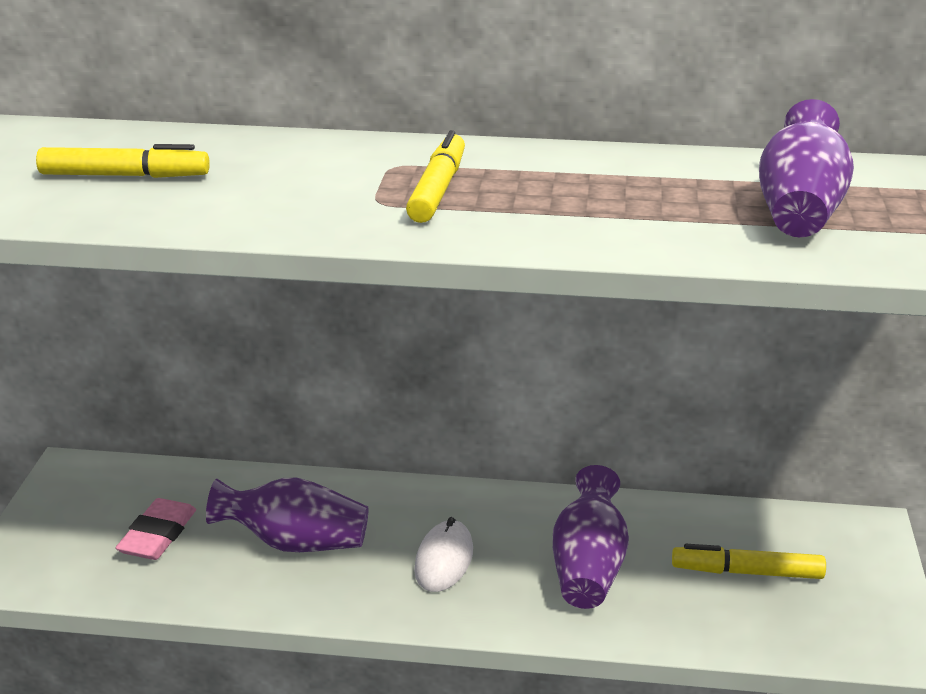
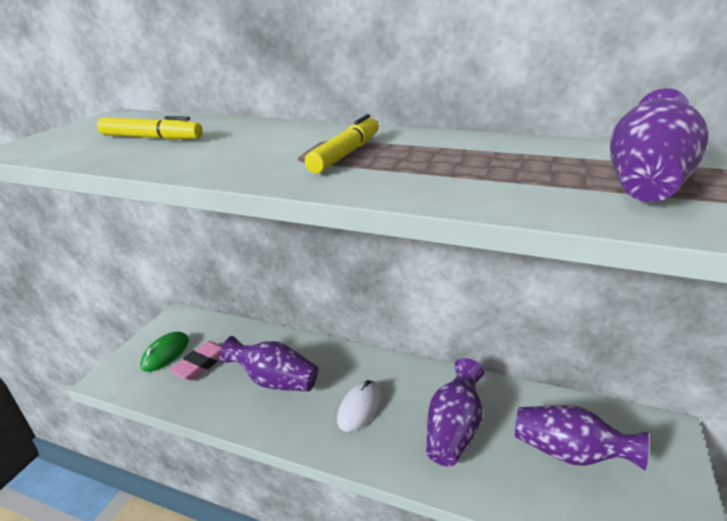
camera: 15 degrees right, 0 degrees up
(84, 528) = (165, 353): none -> green mouse
(747, 572) = (569, 453): yellow marker -> purple vase

